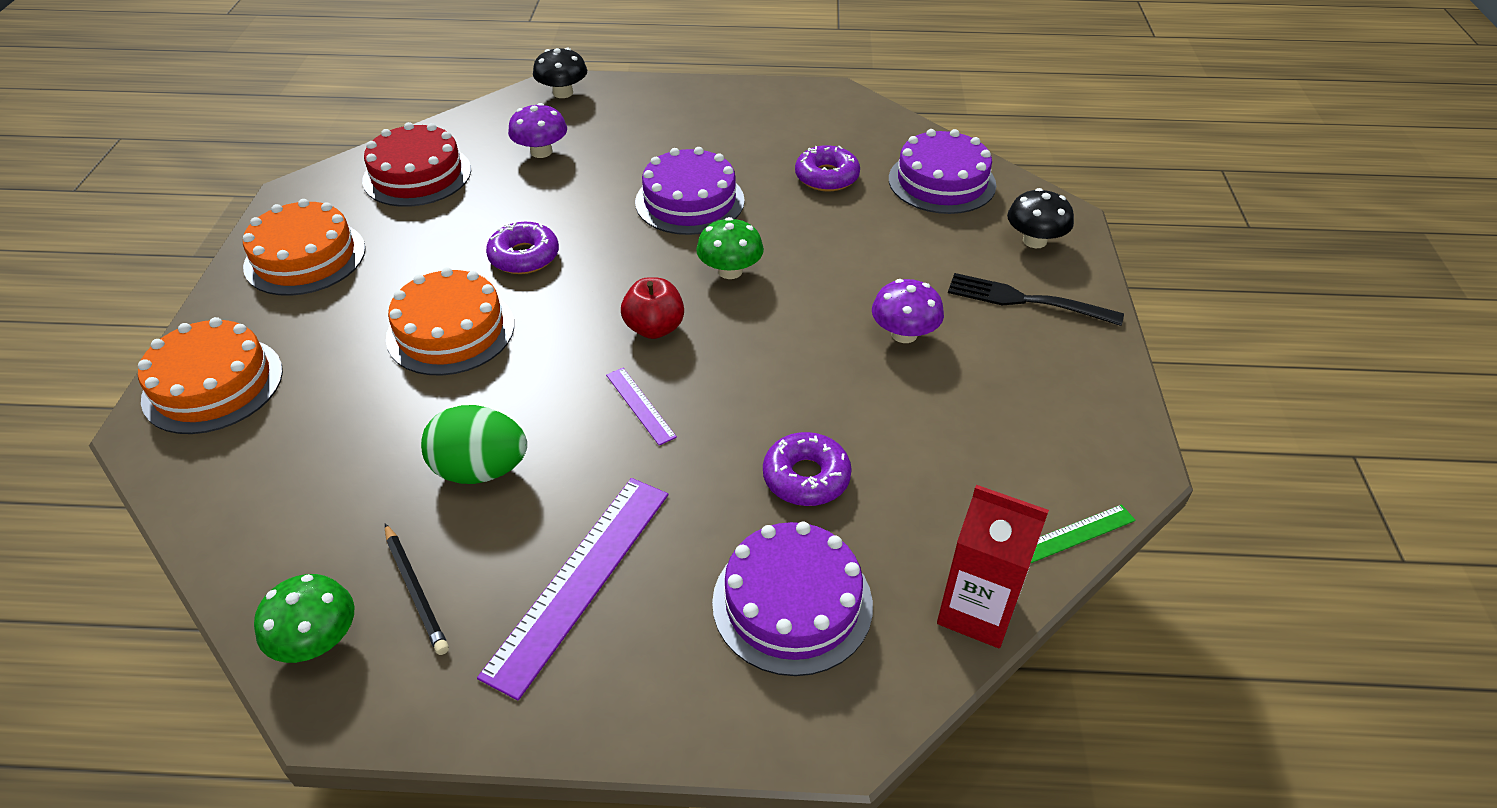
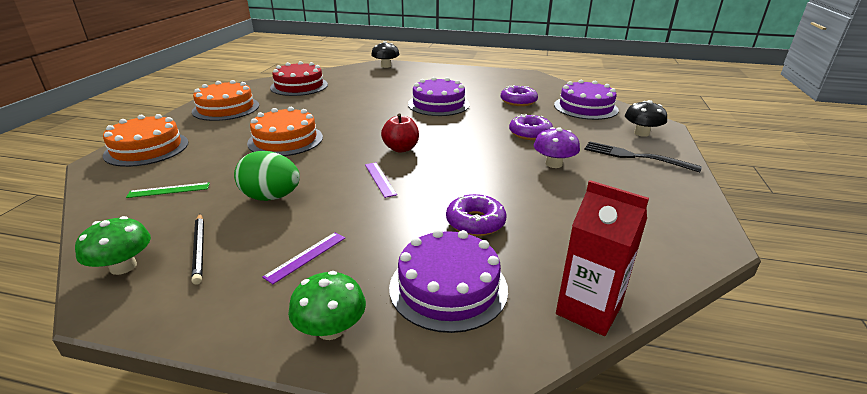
camera: 10 degrees right, 15 degrees down
(524, 256) = (340, 116): purple donut -> purple donut (530, 133)
(541, 152) = (366, 83): purple mushroom -> none
(579, 580) = (306, 256): purple ruler -> purple ruler, size x0.49
(730, 271) = (453, 130): green mushroom -> green mushroom (331, 329)
(1076, 533) = (669, 273): green ruler -> green ruler (169, 190)

